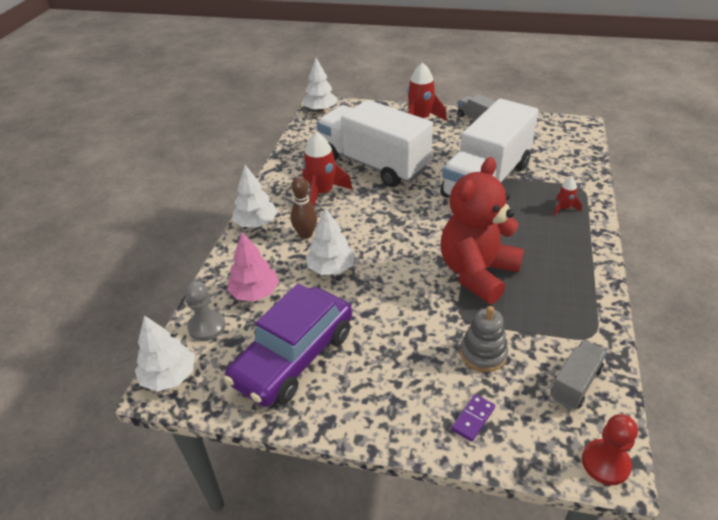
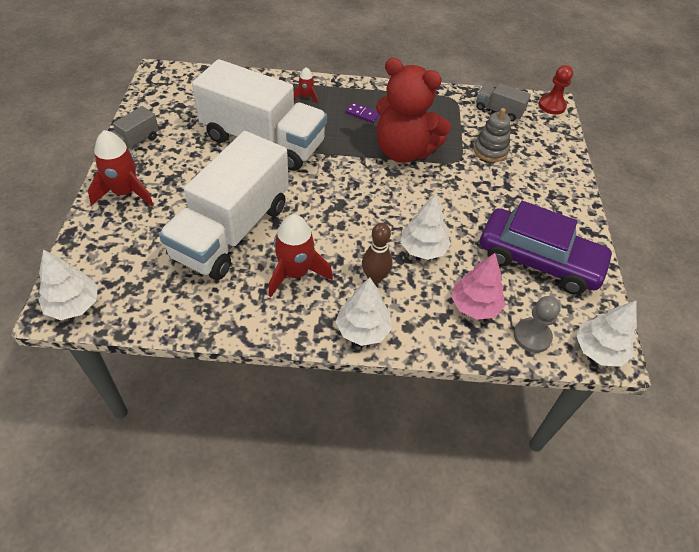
camera: 105 degrees left, 10 degrees up
(473, 418) = (548, 157): purple domino -> purple domino (362, 114)

